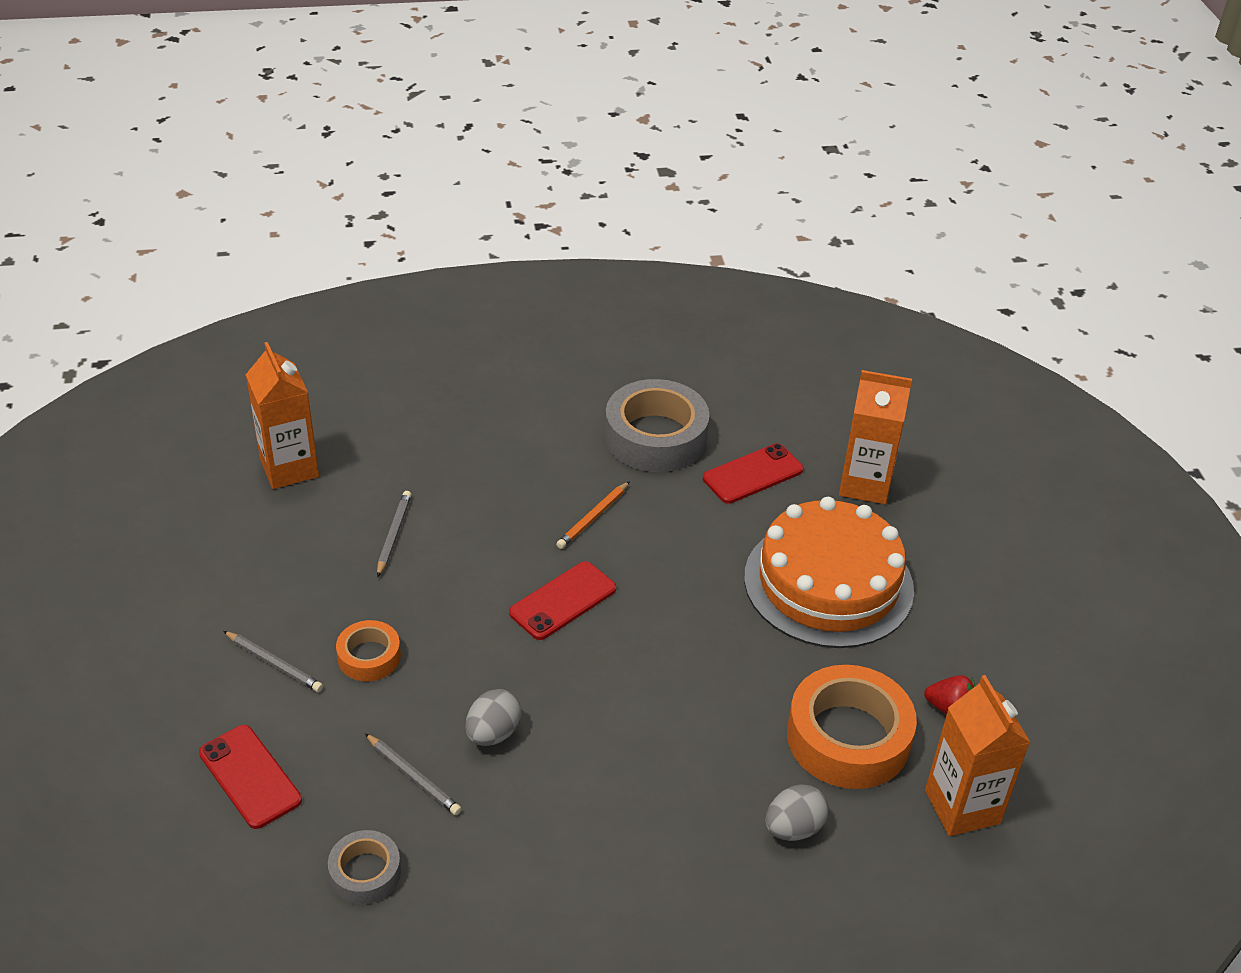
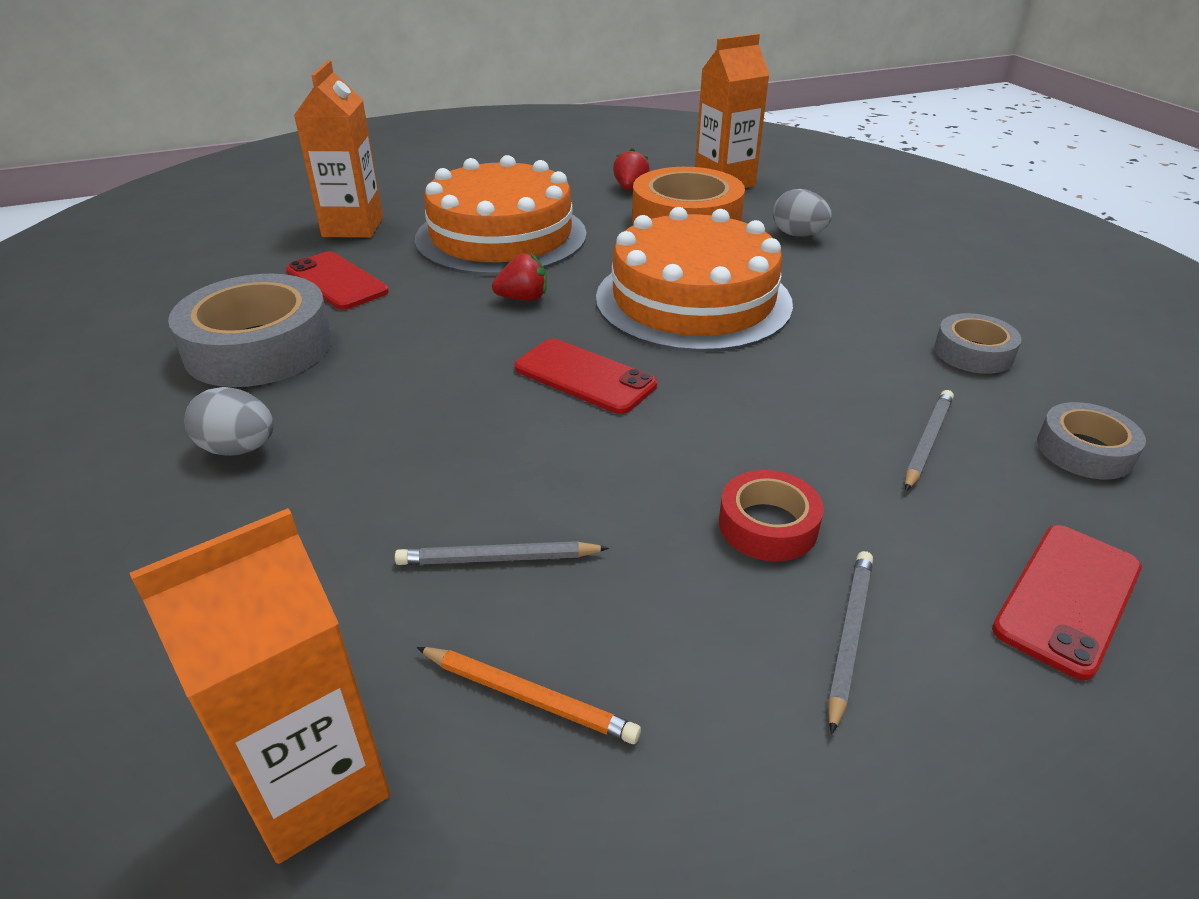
camera: 100 degrees left, 5 degrees down
(369, 657) = (768, 525): orange tape -> red tape
(493, 733) = (818, 395): grey egg -> grey egg (239, 449)
(517, 871) = (973, 353): none -> grey tape
(593, 518) = (426, 374): orange pencil -> orange pencil (529, 697)
(665, 696) = (693, 300): none -> orange cake
(696, 583) = (523, 298): none -> red strawberry

